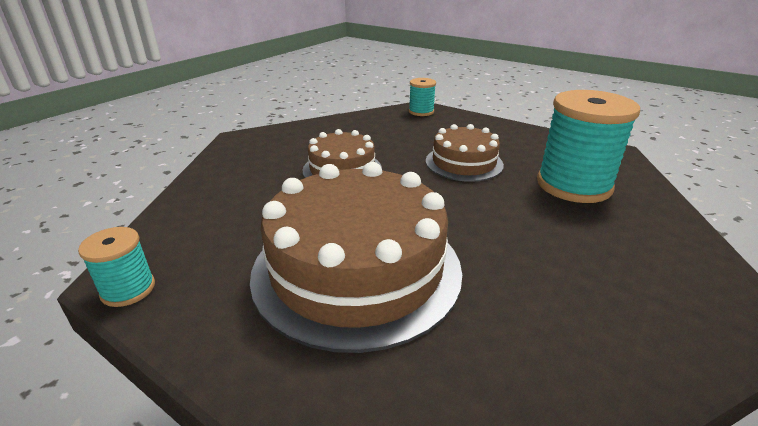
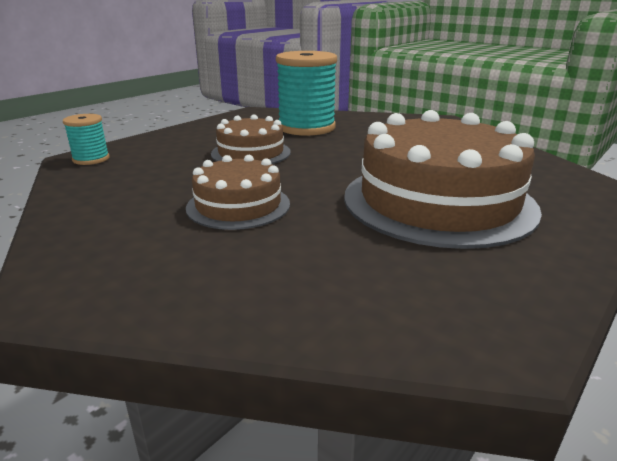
camera: 85 degrees left, 5 degrees down
(128, 289) = (528, 329): turquoise spool -> none

